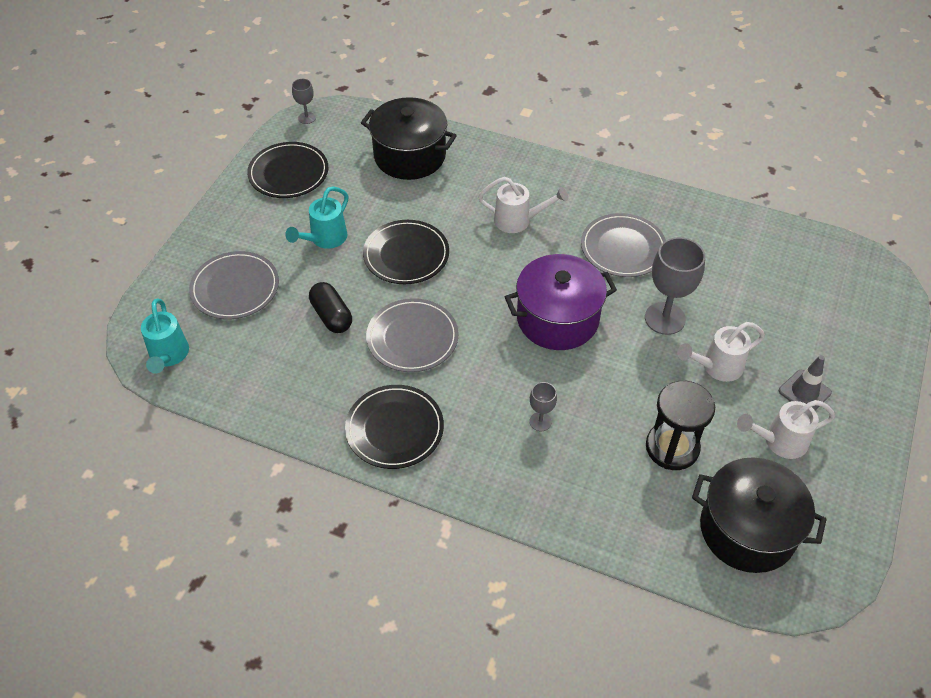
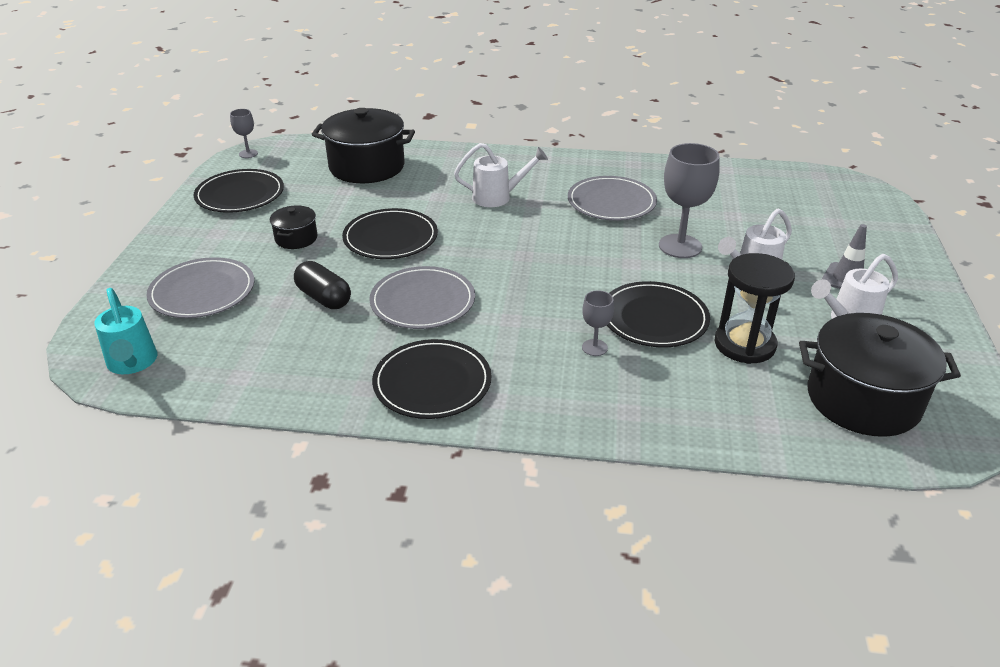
camera: 15 degrees left, 15 degrees down
(325, 239) = (296, 238): turquoise watering can -> black pot
(557, 319) = (572, 263): purple pot -> none
(605, 400) = (654, 318): none -> black plate

